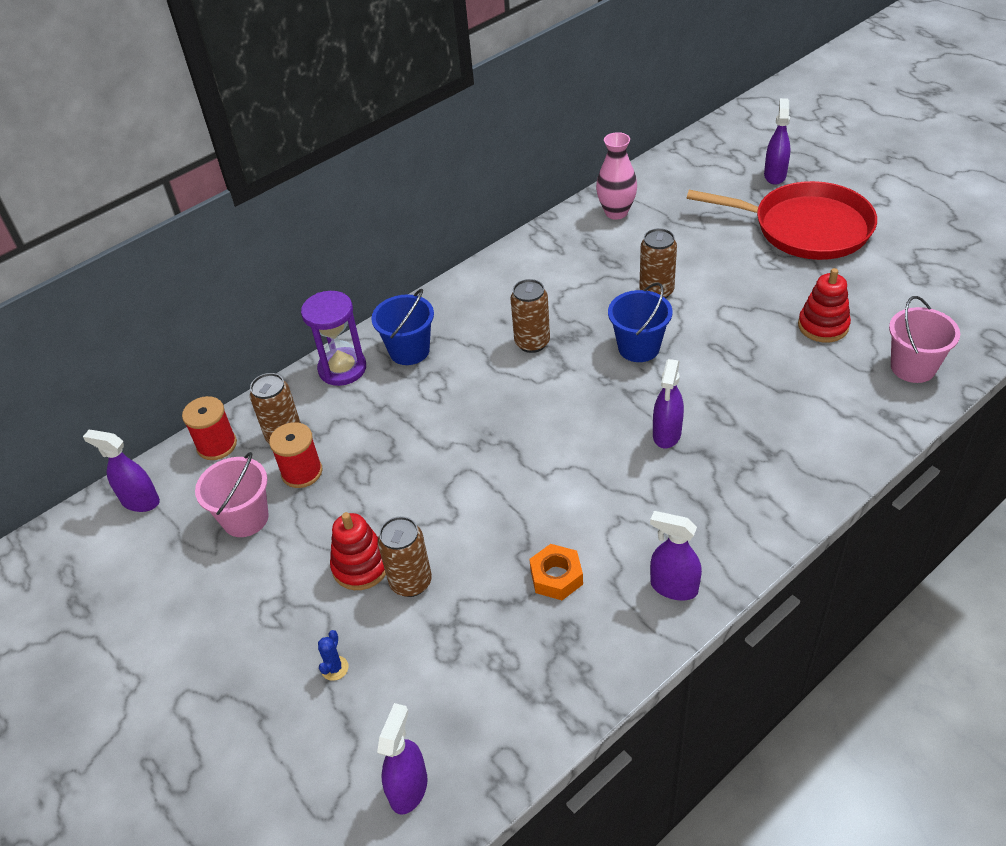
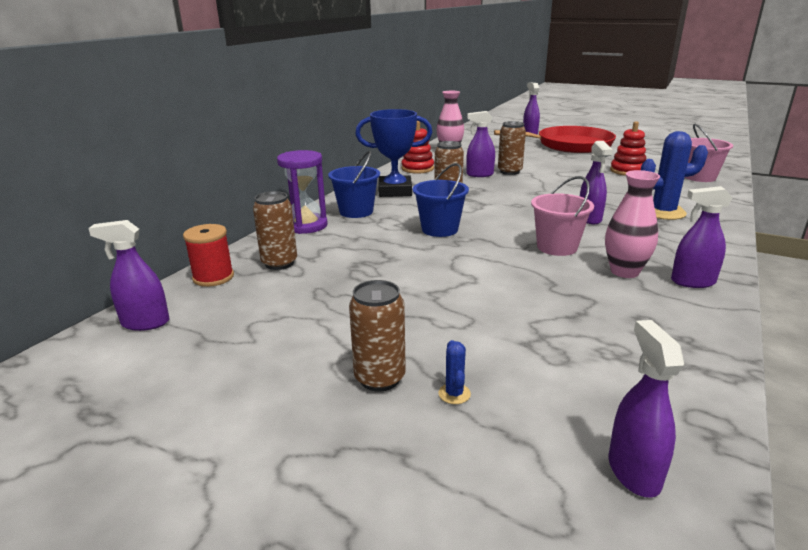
camera: 25 degrees left, 20 degrees down
(245, 518) = (273, 313): pink bucket -> pink bucket (557, 247)
(302, 472) = (311, 278): red spool -> none
(361, 566) = (417, 320): red stacking toy -> red stacking toy (417, 168)
(411, 582) = (475, 321): brown can -> brown can (380, 378)
(479, 312) = (395, 191): none -> blue trophy
(556, 577) = (597, 294): orange nut -> none
(611, 291) = (479, 174): none -> purple spray bottle
(616, 549) = (624, 272): none -> pink vase
(639, 347) = (524, 191): blue bucket -> blue bucket (440, 229)
(773, 443) = (663, 212): none -> blue cactus

